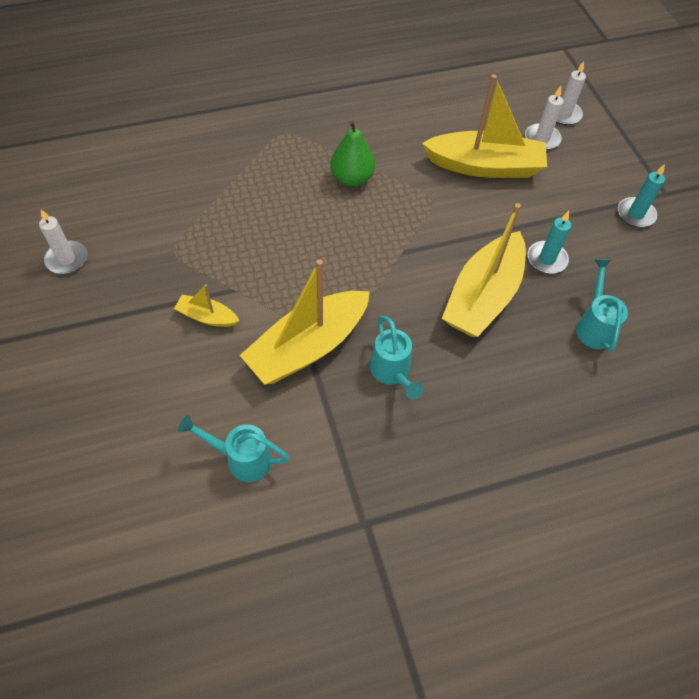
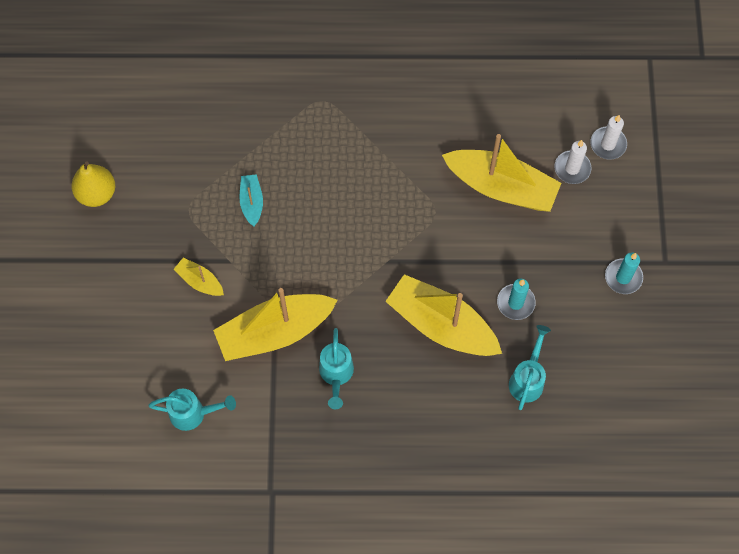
camera: 20 degrees right, 10 degrees up
(67, 259) = (97, 193): white candle -> yellow pear
(241, 231) = (252, 202): none -> turquoise boat
(241, 458) = (194, 413): turquoise watering can -> turquoise watering can turned 150 degrees clockwise
(352, 178) = (369, 169): green pear -> none
(483, 296) = (441, 324): yellow boat -> yellow boat turned 75 degrees clockwise

